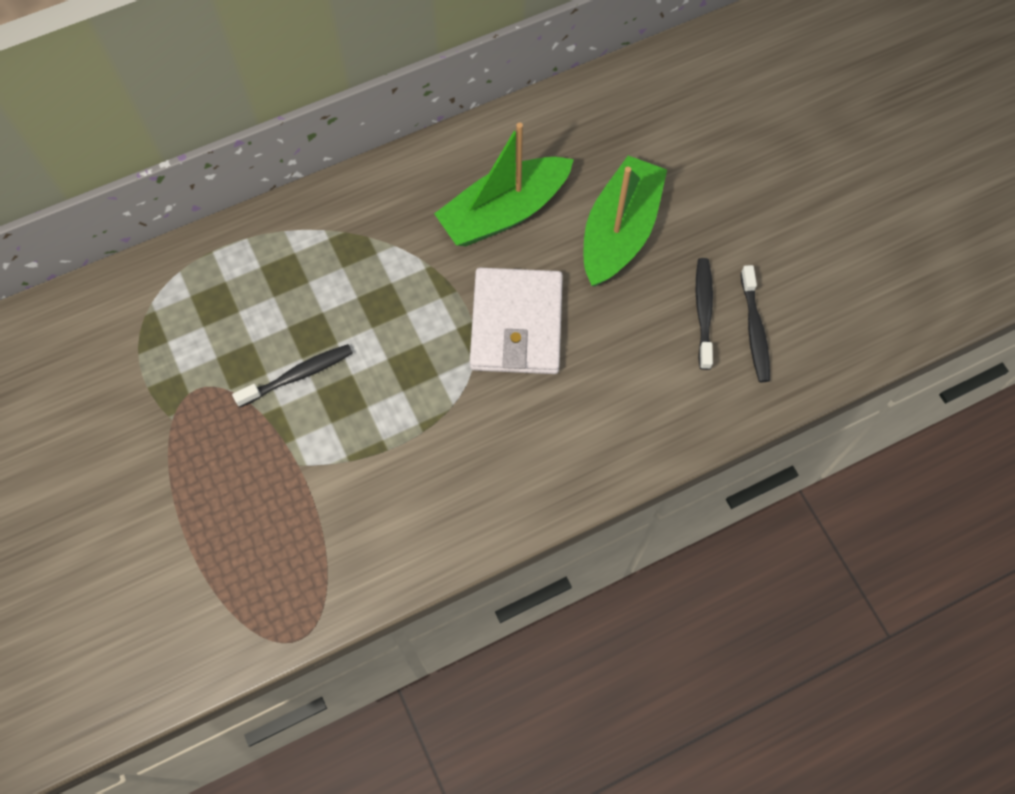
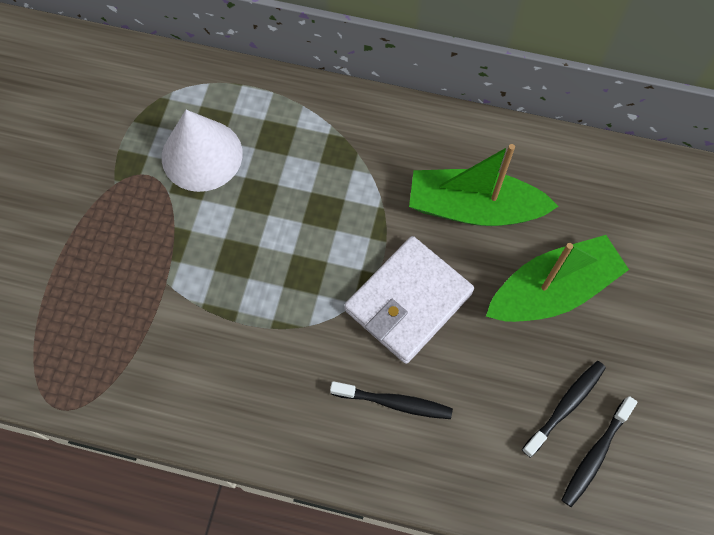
camera: 40 degrees right, 0 degrees up
(231, 336) = (202, 155): none -> white cone
(298, 375) = (222, 218): black toothbrush -> black toothbrush (395, 403)

